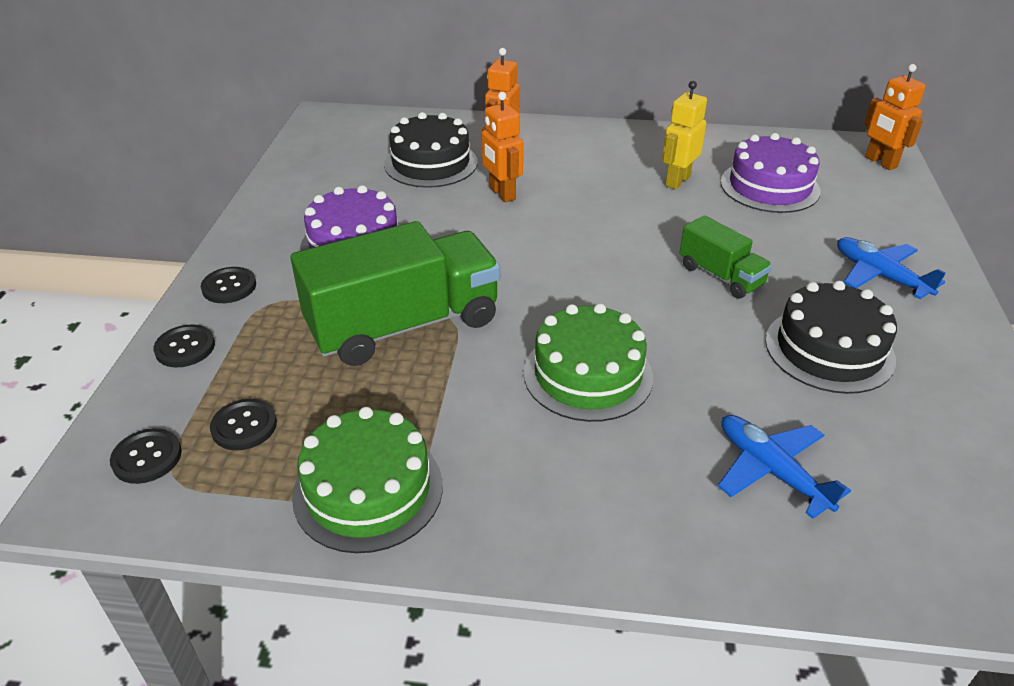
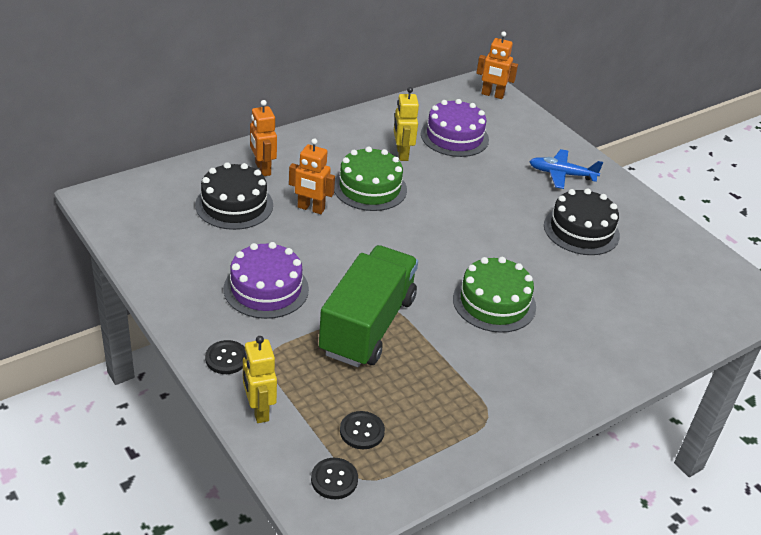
camera: 45 degrees left, 0 degrees up
(185, 348) = (258, 410): black button -> yellow robot
(368, 490) = (468, 422): green cake -> green cake (370, 188)
(720, 276) = (492, 210): green truck -> none
(771, 470) = (619, 307): blue plane -> none

